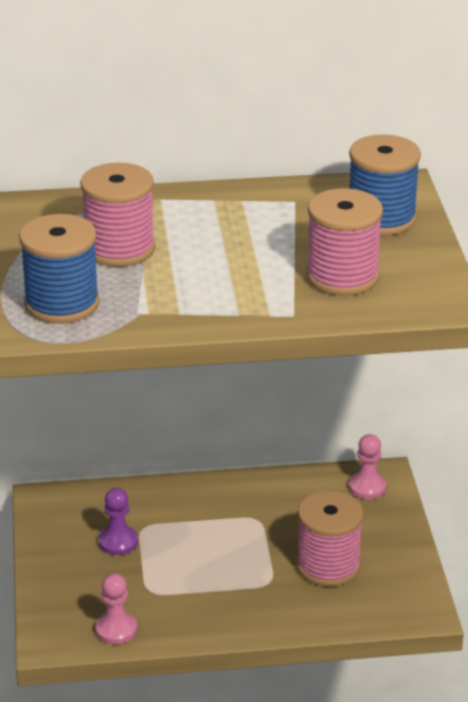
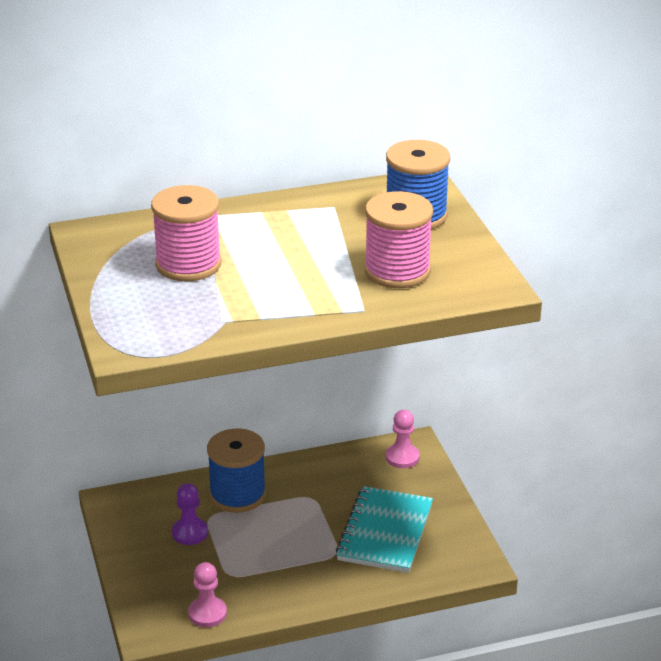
camera: 10 degrees left, 0 degrees up
(62, 304) = (150, 320): blue spool -> blue spool (237, 495)
(328, 566) = (385, 532): pink spool -> turquoise notebook

